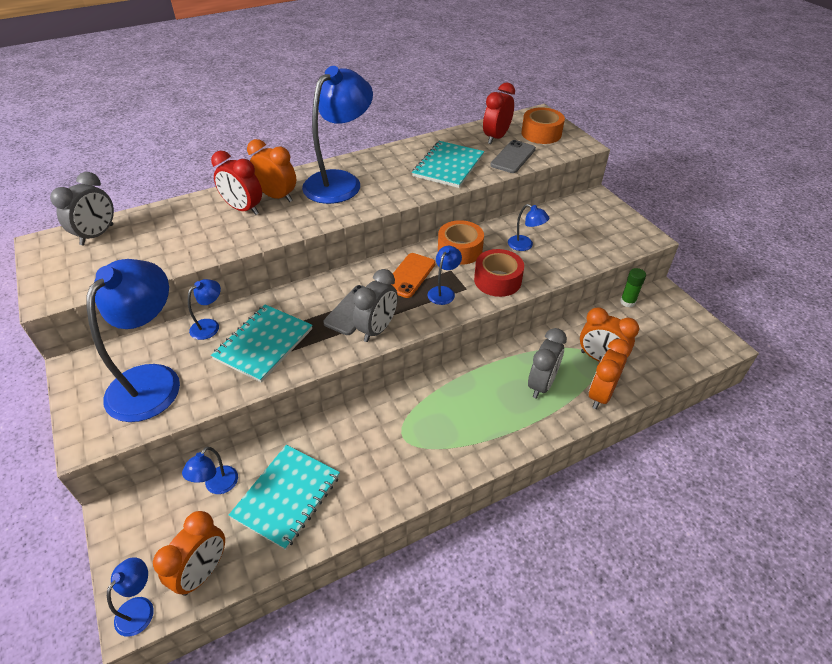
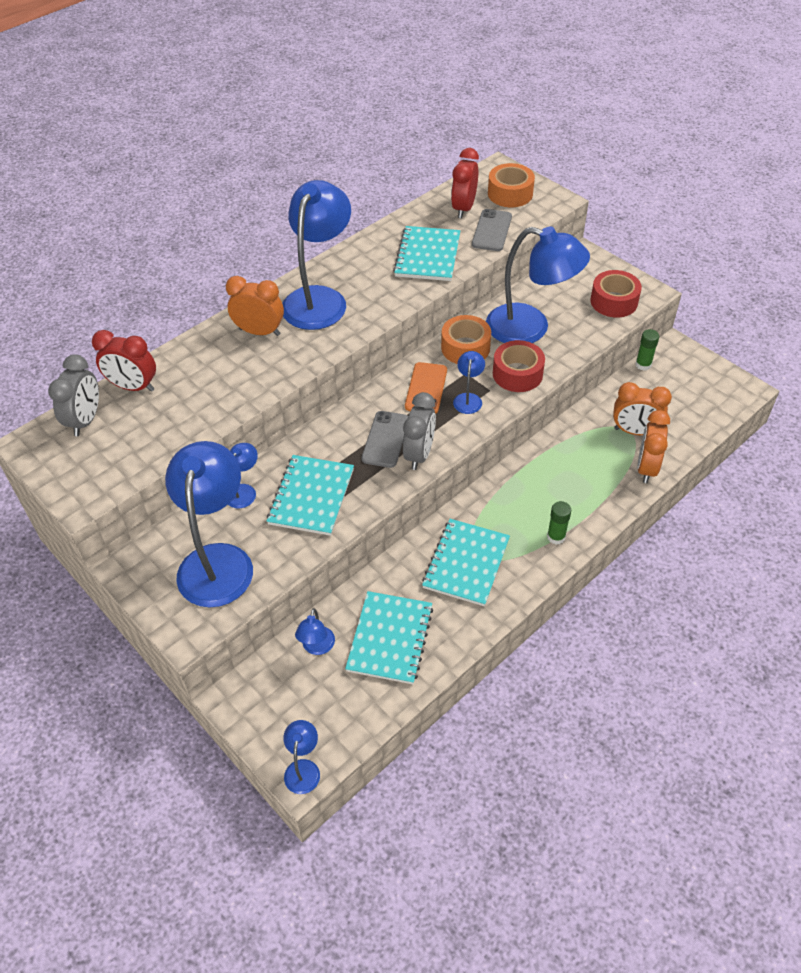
camera: 15 degrees left, 5 degrees up
(203, 572) = (345, 723): orange clock -> none
(243, 209) = (231, 355): red clock -> red clock (133, 387)
(391, 442) = (466, 563): none -> turquoise notebook
(487, 439) = (556, 537): none -> green glue stick
(525, 245) = (530, 328): blue lamp -> blue lamp, size x2.29
(541, 384) = (588, 471): grey clock -> none
(611, 238) = (614, 301): none -> red tape

